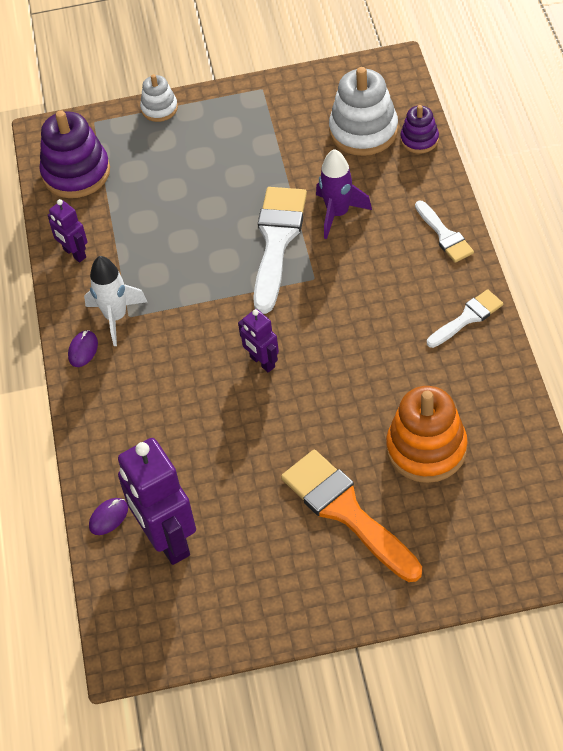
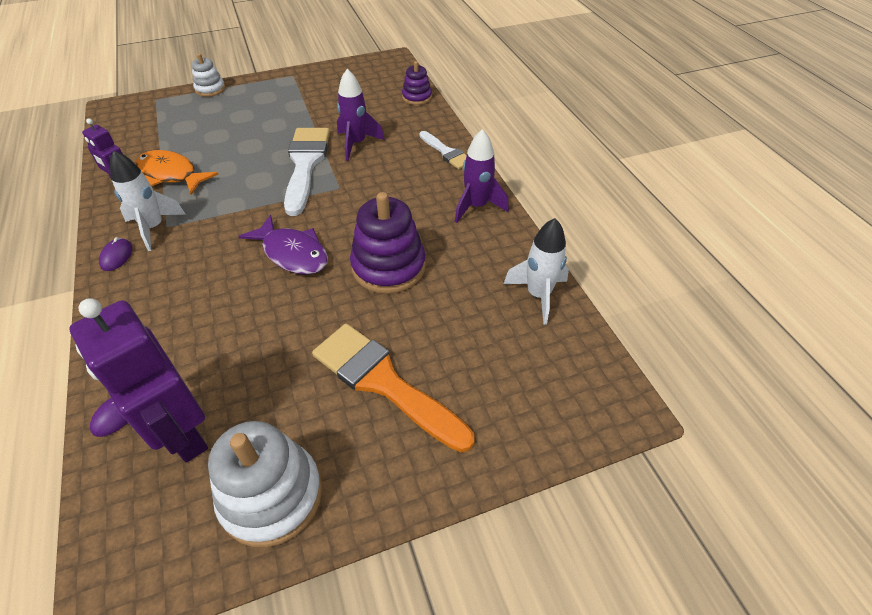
camera: 15 degrees left, 5 degrees down
(76, 173) = (134, 130): purple stacking toy -> purple stacking toy (388, 266)
(126, 245) = (171, 174): none -> orange fish
(262, 362) = (292, 253): purple robot -> purple fish
(363, 131) = (373, 94): white stacking toy -> white stacking toy (271, 495)
(426, 449) = (458, 314): orange stacking toy -> none
(467, 318) = (476, 206): white brush -> purple rocket
(512, 435) = (538, 295): none -> white rocket

